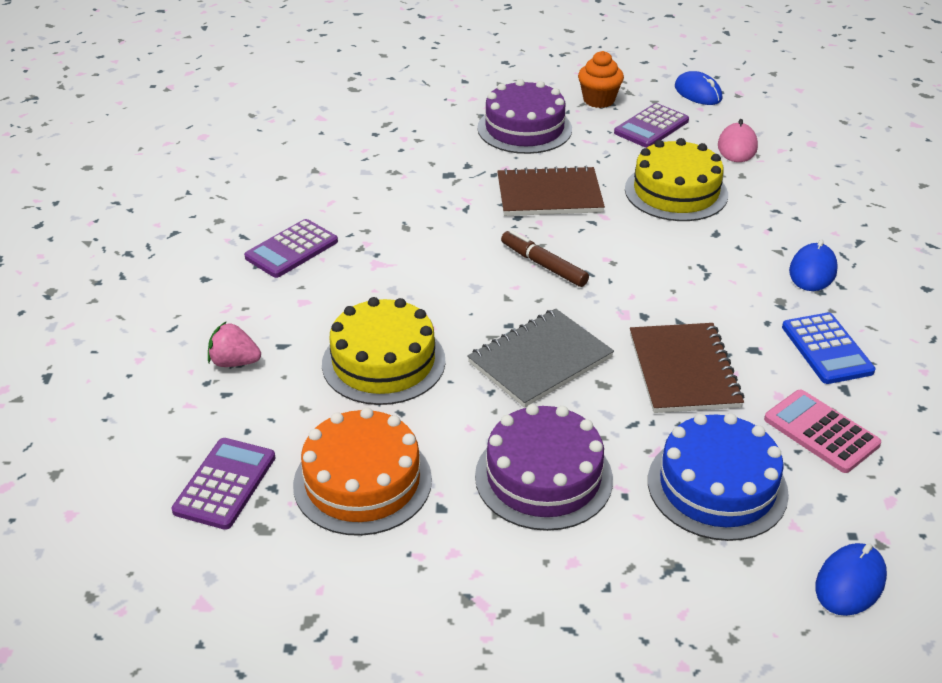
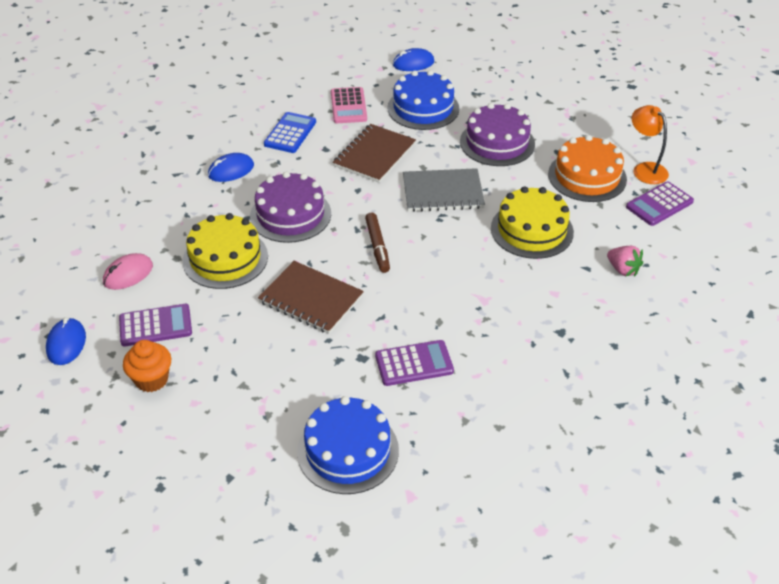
camera: 145 degrees left, 5 degrees up
(277, 543) = (645, 169): none -> orange lamp
(291, 249) = (536, 341): purple calculator -> purple calculator (414, 363)
(394, 121) = (348, 451): none -> blue cake
(524, 128) = (251, 378): purple cake -> purple cake (290, 215)

